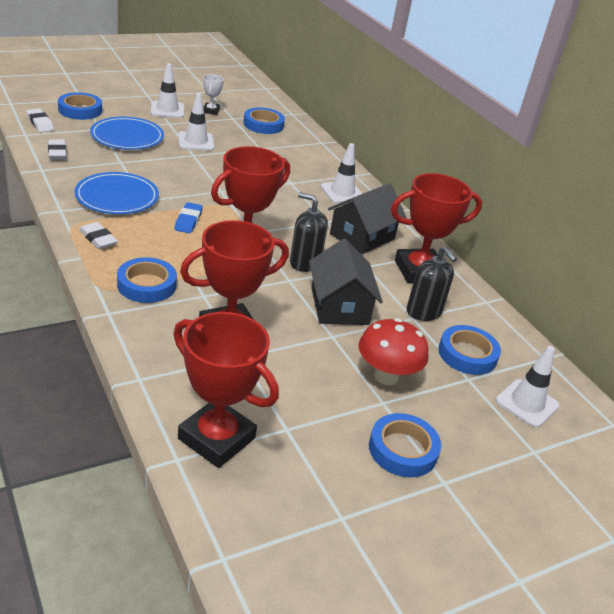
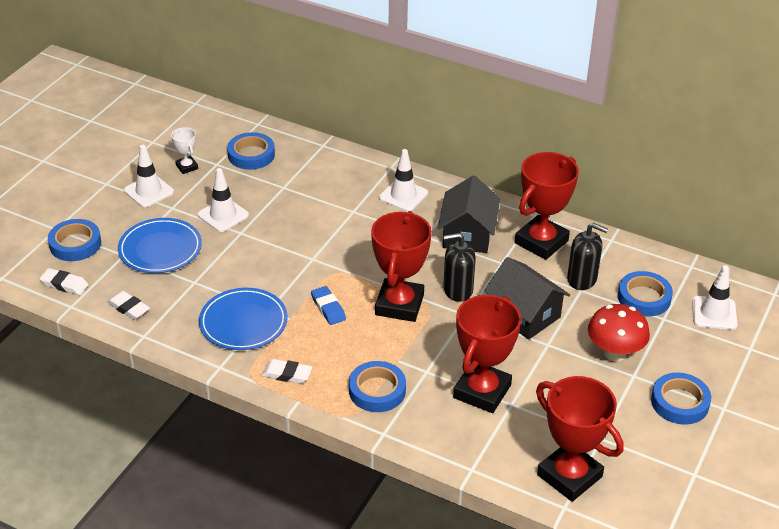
camera: 30 degrees left, 5 degrees up
(216, 438) = (569, 476): red trophy -> red trophy turned 45 degrees clockwise

